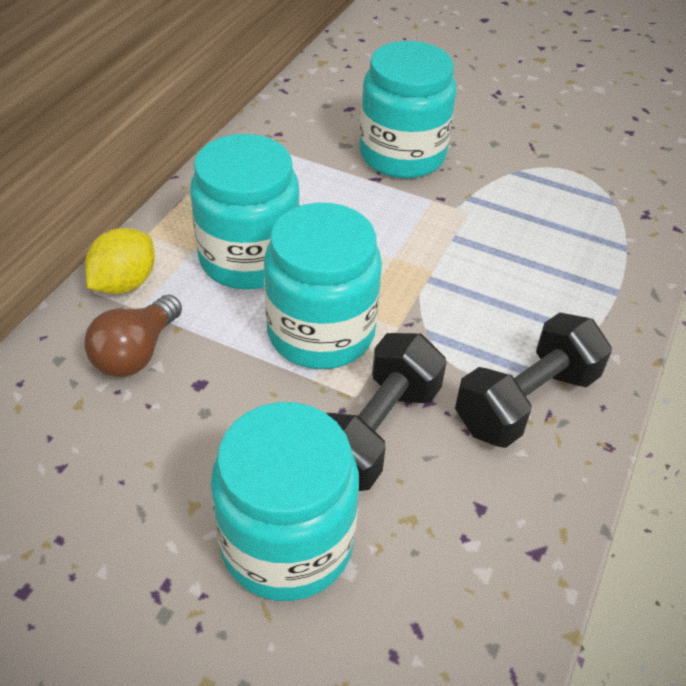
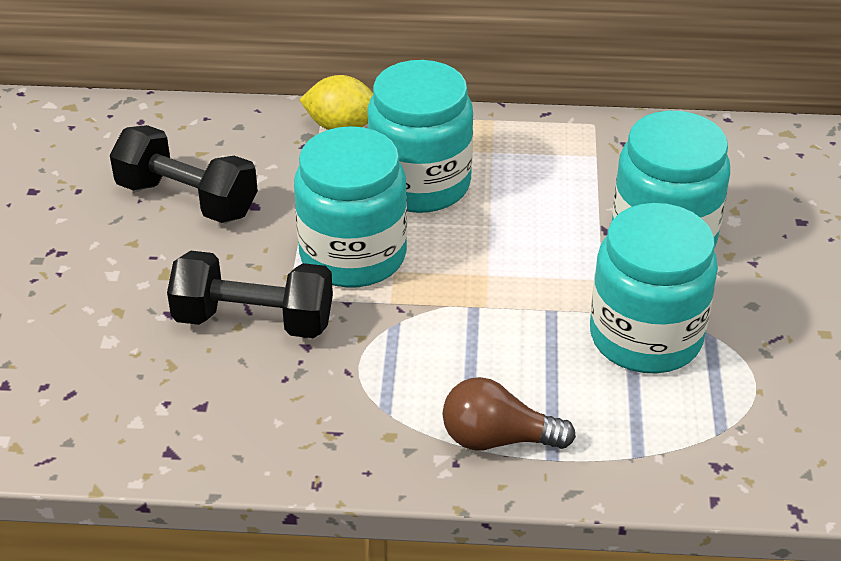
camera: 70 degrees right, 5 degrees down
(136, 353) = (267, 161): brown light bulb -> brown light bulb (497, 439)
(287, 543) = (119, 301): turquoise jar -> turquoise jar (645, 337)
(526, 401) = (342, 412): black dumbbell -> black dumbbell (187, 199)

